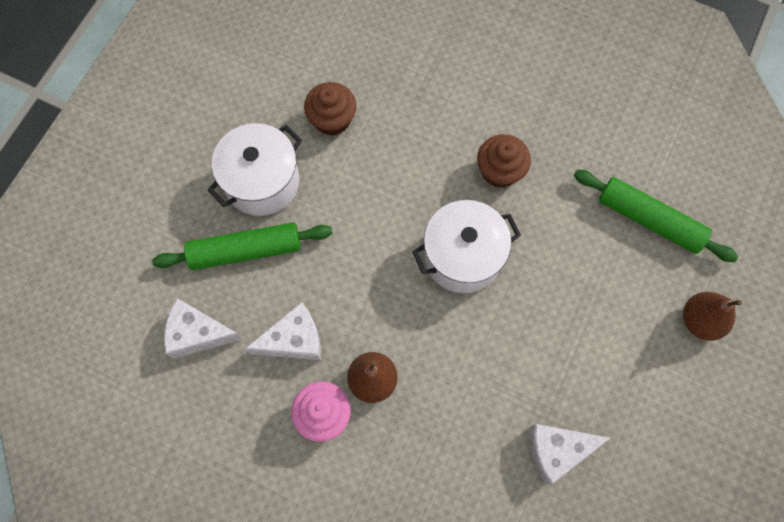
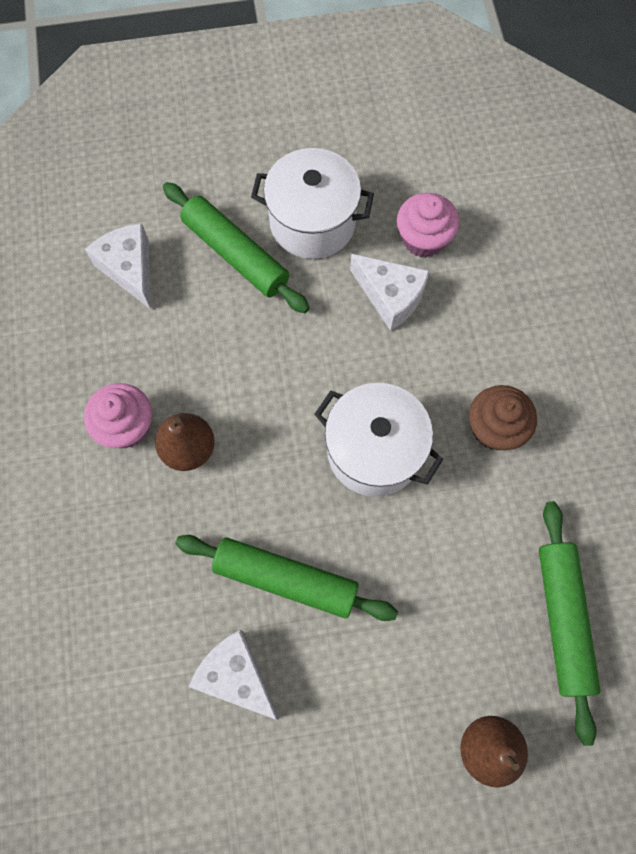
camera: 55 degrees right, 0 degrees up
(294, 340) = (180, 353): white cheese -> white cheese (390, 297)
(332, 119) = (423, 239): brown cupcake -> pink cupcake
(512, 374) = (286, 579): none -> green rolling pin

